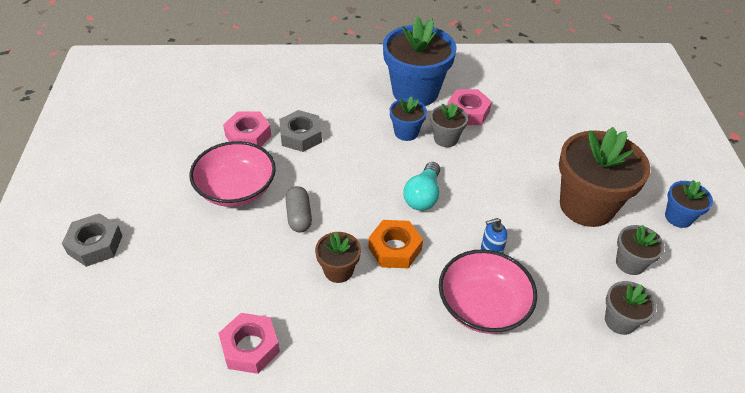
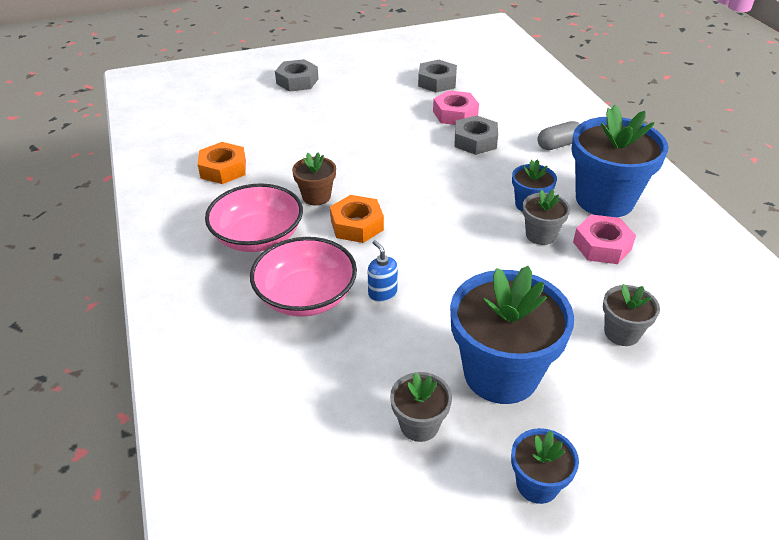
camera: 75 degrees right, 5 degrees down
(180, 131) = (437, 82): none -> grey nut
(236, 189) = (385, 124): pink bowl -> pink bowl (258, 237)
(250, 347) = (223, 169): pink nut -> orange nut
(299, 216) = (370, 162): grey capsule -> grey capsule (558, 145)
(423, 196) = (438, 232): turquoise light bulb -> none
(586, 206) = (501, 373): brown flower pot -> blue flower pot
(620, 321) = (321, 417): grey flower pot -> grey flower pot (621, 333)

